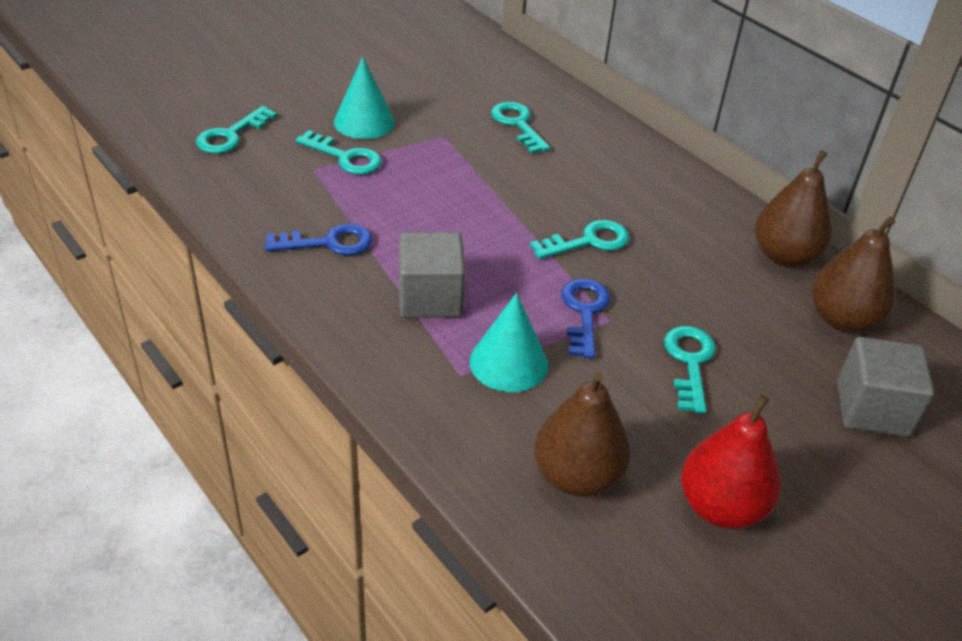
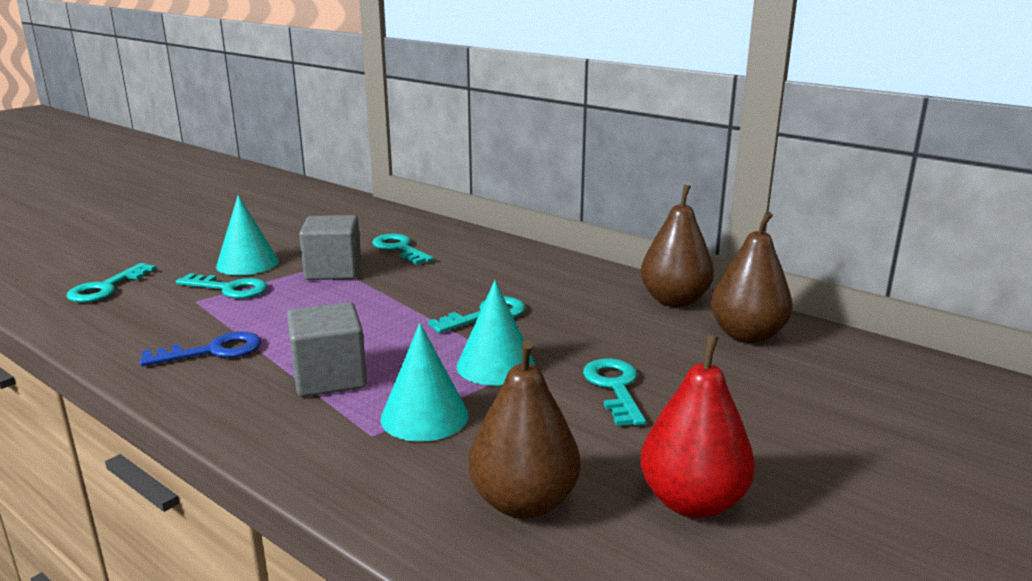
camera: 10 degrees left, 20 degrees down
(584, 312) = (495, 365): blue key -> turquoise cone
(872, 409) = (807, 395): grey cube -> grey cube (333, 270)

